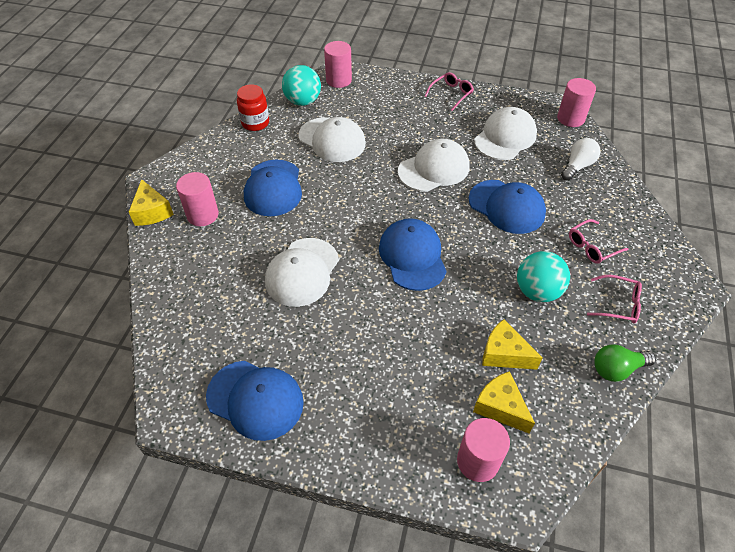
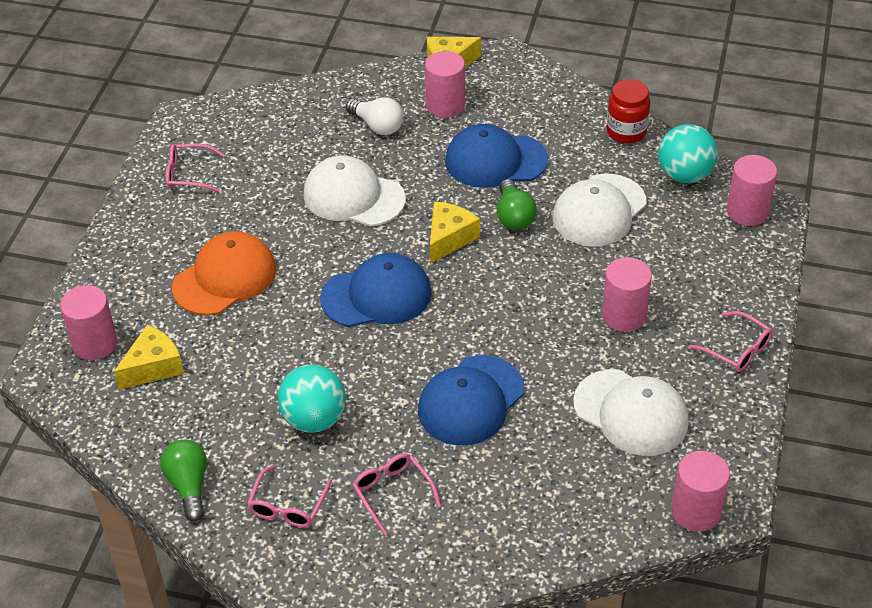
camera: 90 degrees right, 5 degrees down
(255, 399) = (189, 174): blue cap -> pink glasses
(334, 180) = (514, 216): none -> green light bulb
(393, 359) = (225, 278): none -> orange cap
(427, 135) = (624, 315): none -> pink cylinder
(434, 169) = (546, 321): white cap -> none
(504, 354) = (222, 376): yellow cheese -> yellow cheese (449, 238)
(577, 166) = (568, 502): white light bulb -> white light bulb (377, 126)

